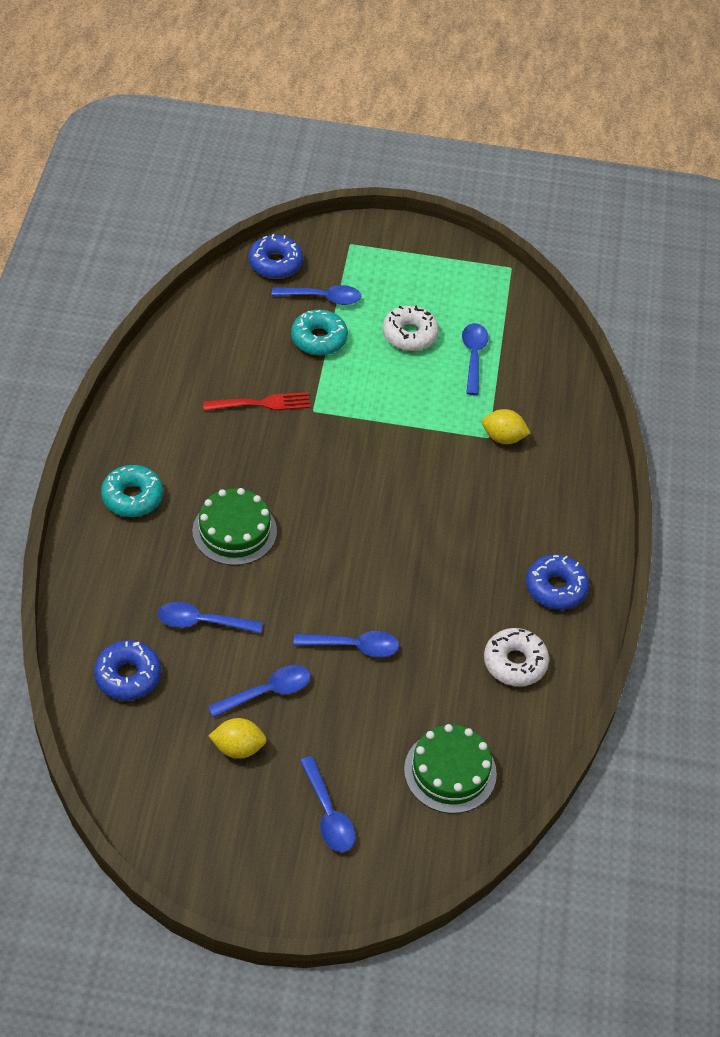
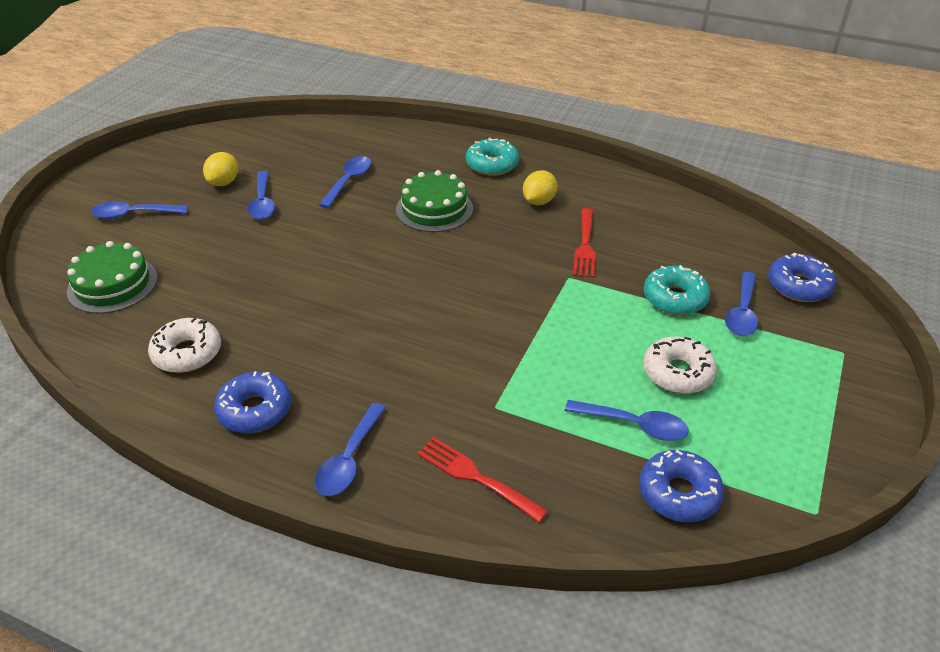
camera: 110 degrees right, 10 degrees down
(128, 676) = (320, 145): blue donut -> blue donut (678, 493)
(354, 646) = (275, 254): blue spoon -> blue spoon (349, 459)
(503, 437) = (490, 420): yellow lemon -> yellow lemon (538, 201)
(558, 437) = (475, 477): none -> red fork

